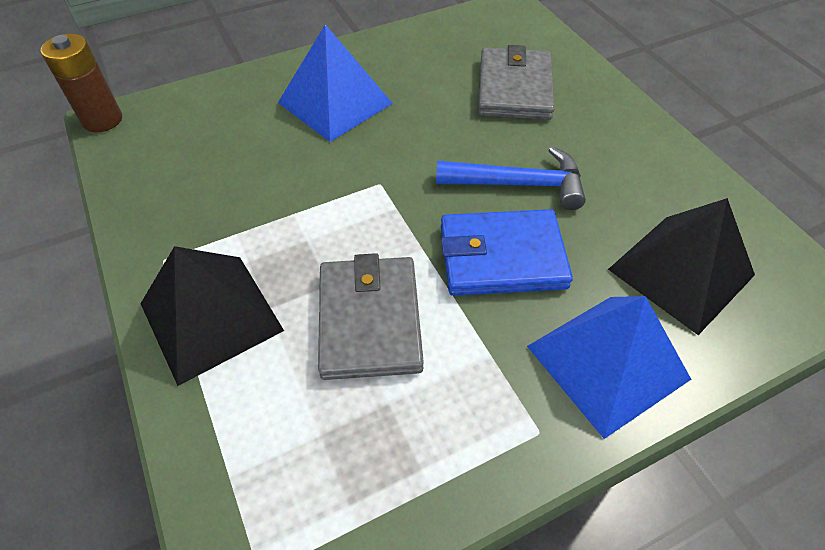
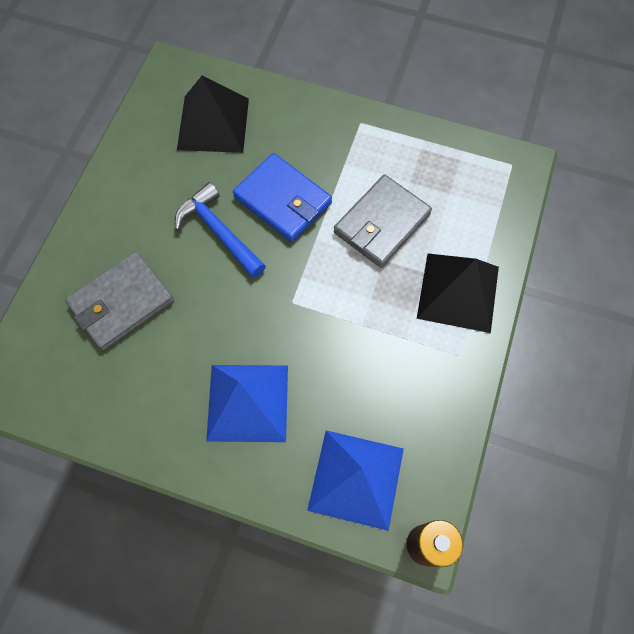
camera: 135 degrees left, 15 degrees up
(607, 362) = (300, 121): blue pyramid -> blue pyramid (356, 479)

